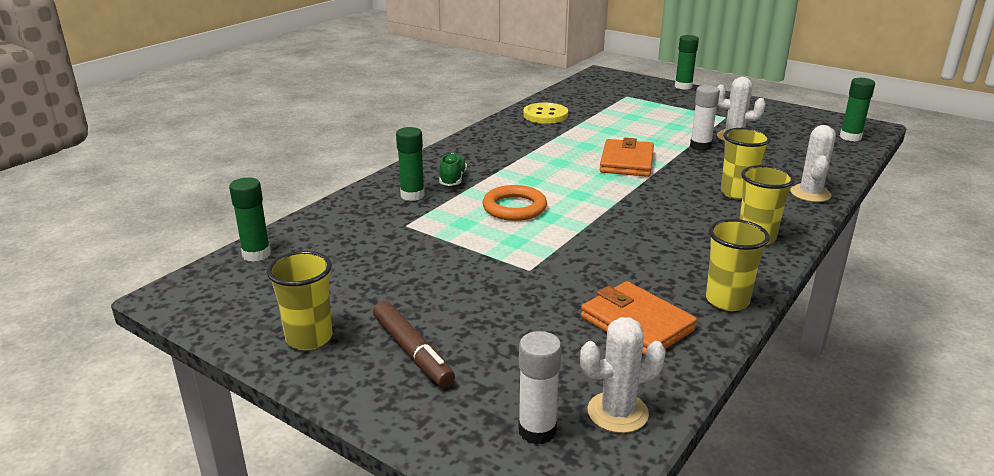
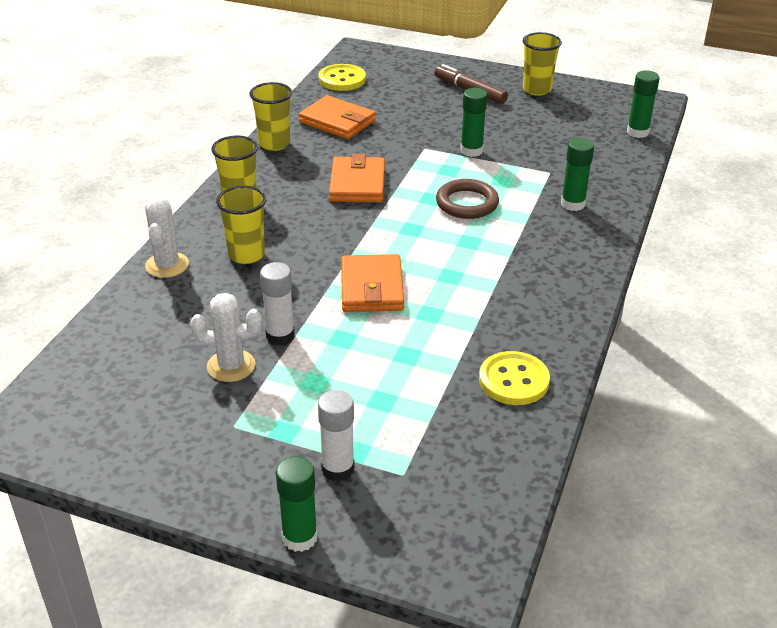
camera: 165 degrees right, 10 degrees up
(452, 179) = (550, 230): green shoe -> none
(514, 208) = (467, 203): orange ring -> brown ring
(537, 431) = (381, 68): white glue stick -> white glue stick (338, 469)
(617, 412) = (342, 79): white cactus -> yellow button
(623, 238) = (357, 184): none -> orange wallet
(850, 137) = (57, 394): green glue stick -> green glue stick (471, 151)

